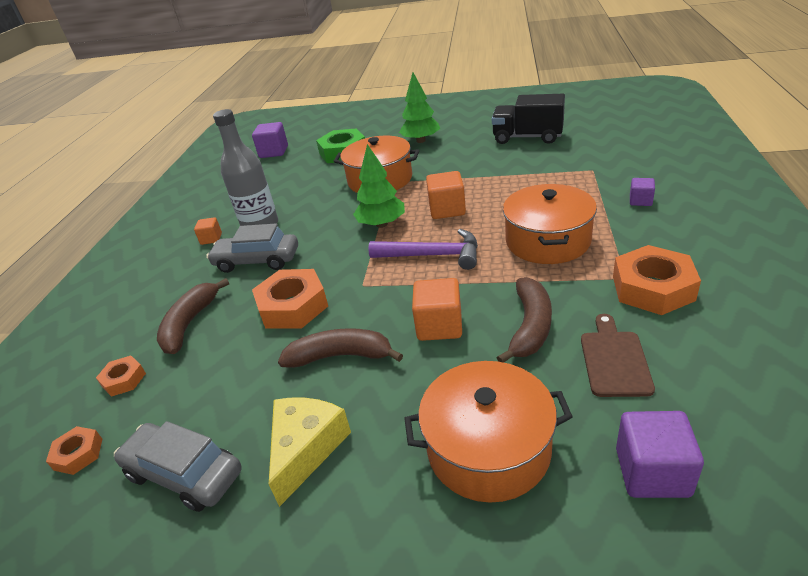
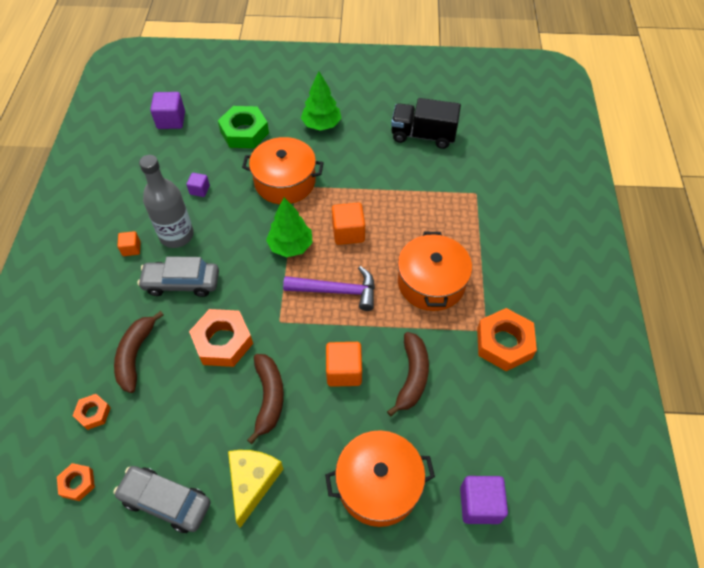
camera: 10 degrees left, 20 degrees up
(340, 356) = (269, 398): brown banana -> brown banana turned 90 degrees clockwise
(614, 360) = (468, 412): brown cutting board -> none
(640, 201) = (509, 240): purple cube -> purple cube (199, 190)

